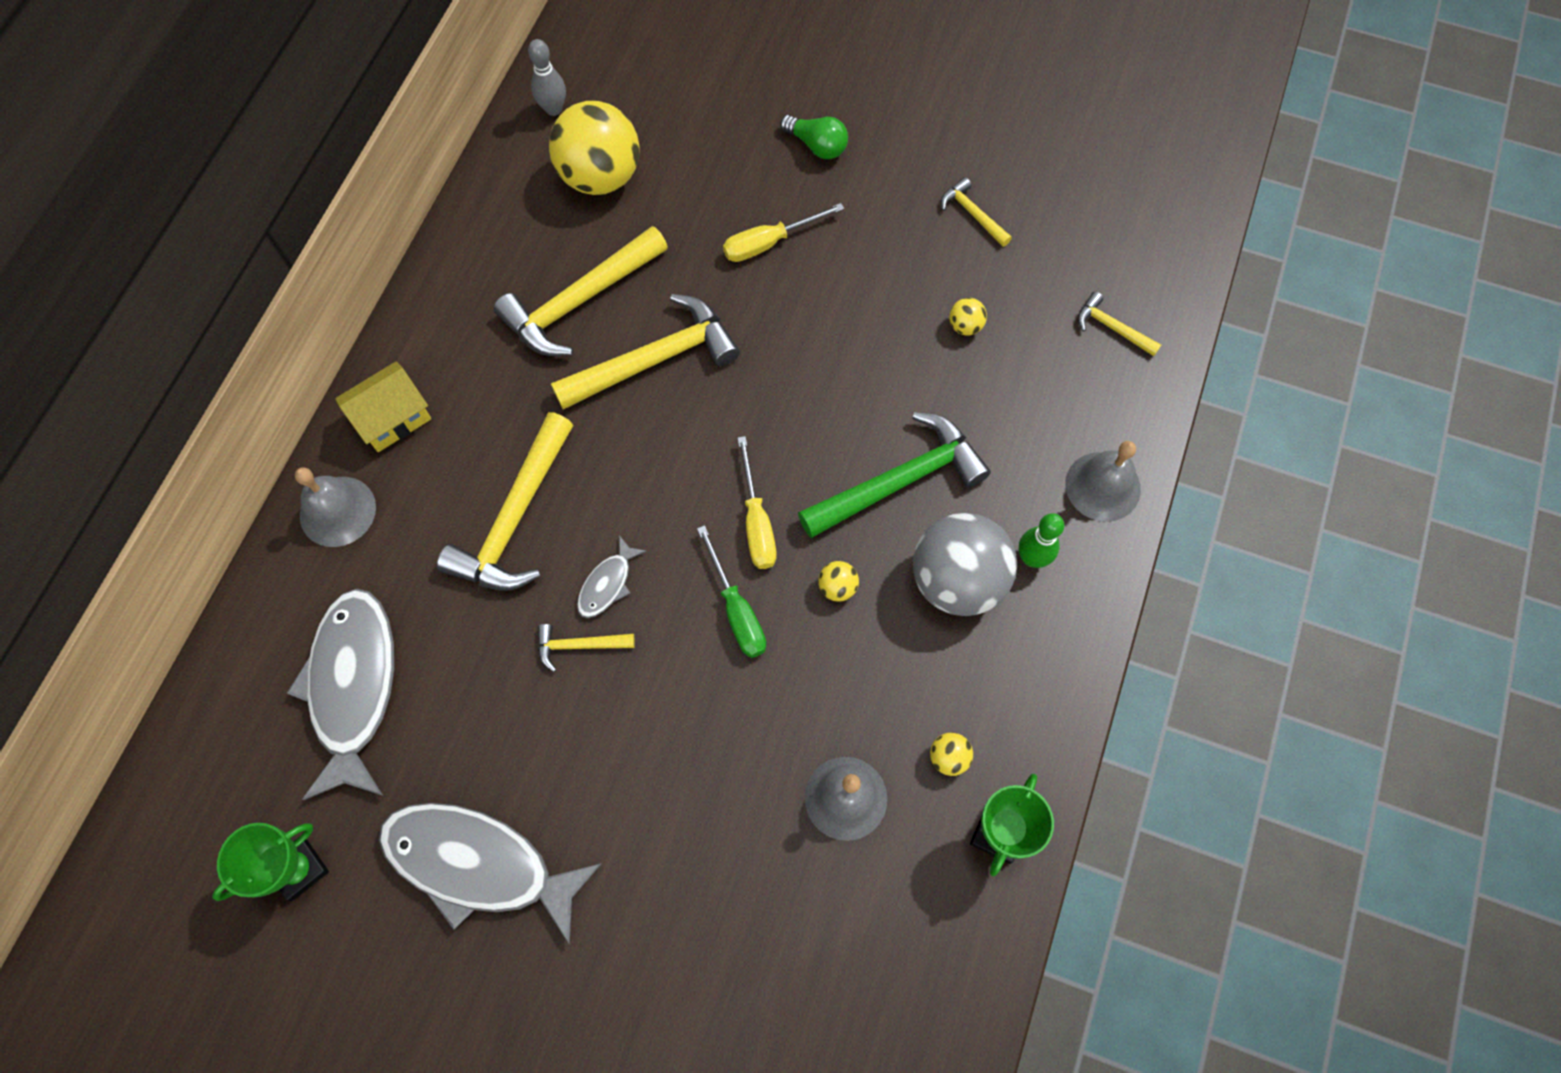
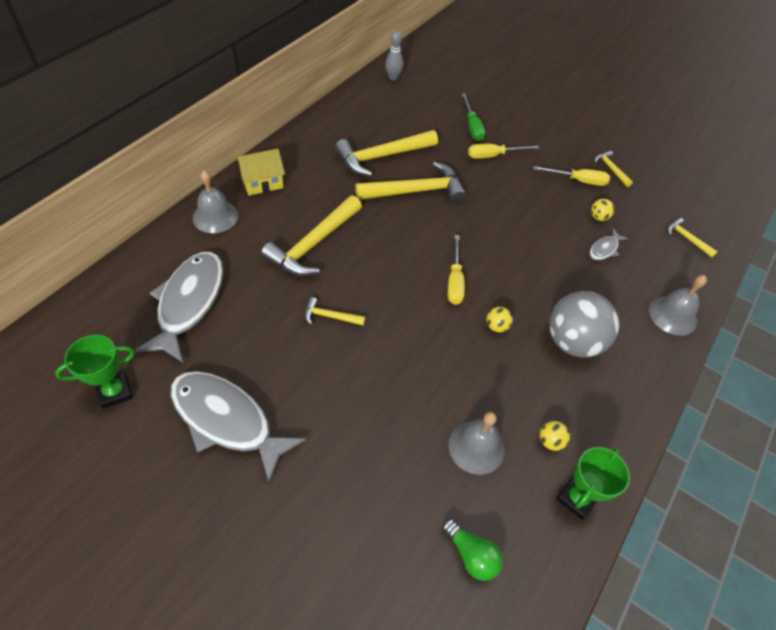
camera: 10 degrees right, 15 degrees down
(600, 176) = (409, 109): yellow ball -> none
(607, 584) = (357, 289): grey fish -> grey fish (604, 249)
(736, 610) = (431, 322): green screwdriver -> green screwdriver (472, 126)
(817, 145) = (529, 122): green light bulb -> green light bulb (471, 554)
(900, 481) = (546, 282): green hammer -> none
(921, 256) = (578, 181): none -> yellow screwdriver
(1032, 558) = (622, 342): green bowling pin -> none

